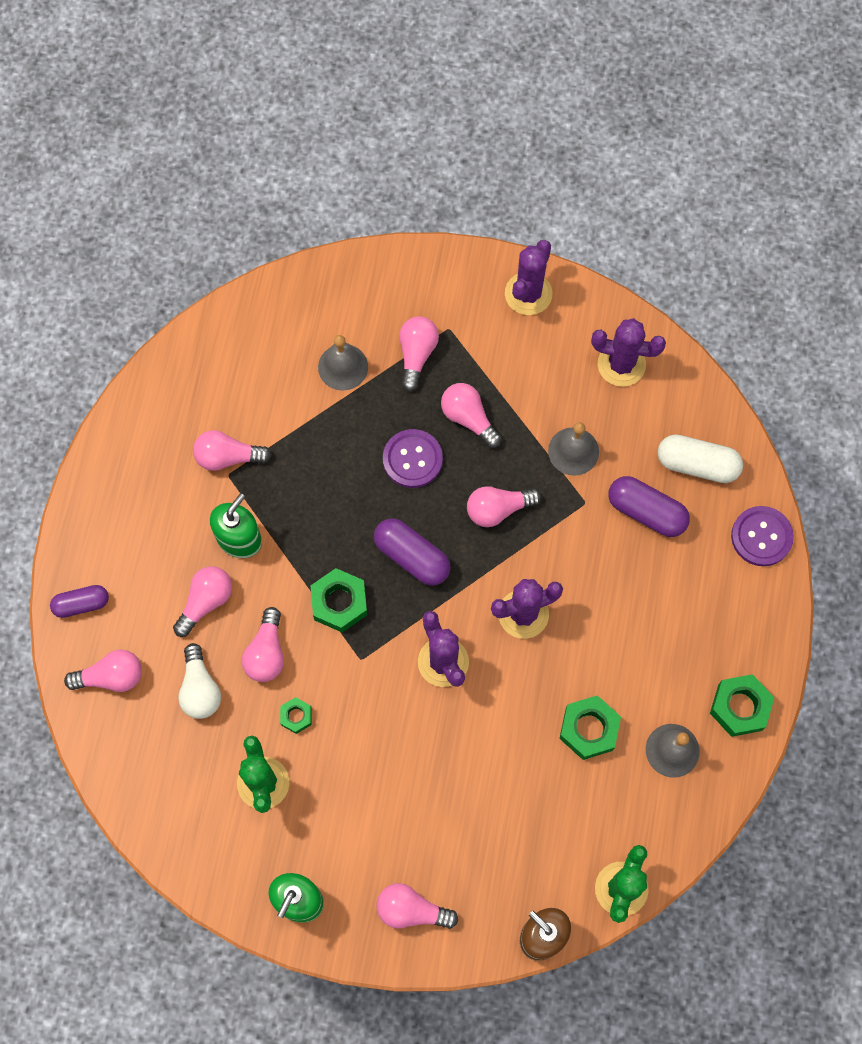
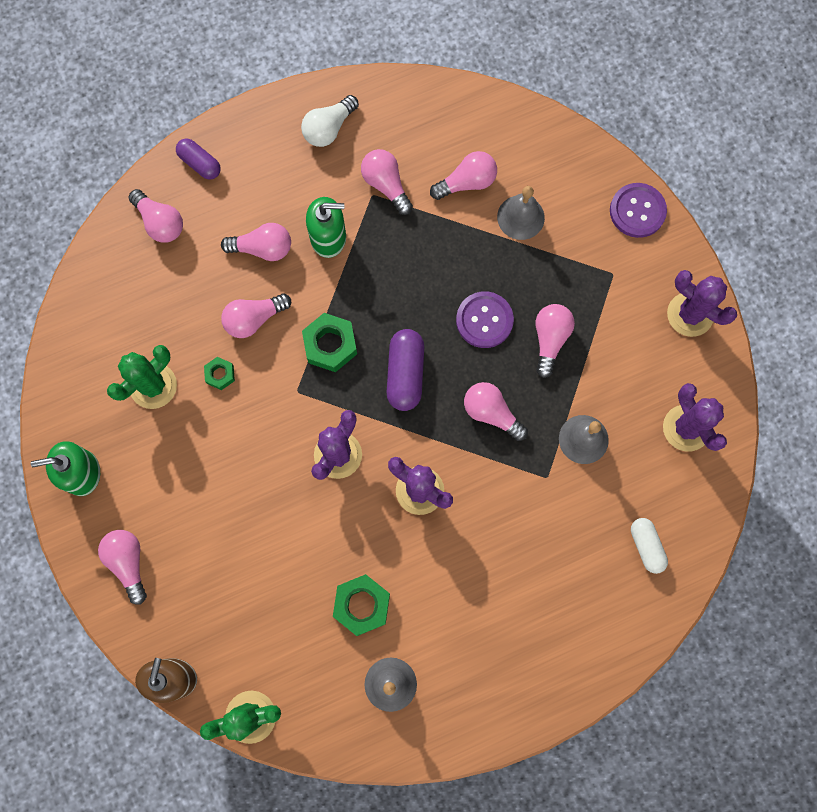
camera: 55 degrees right, 5 degrees up
(200, 689) = (194, 291): white light bulb -> white light bulb (329, 128)
(416, 355) = (572, 264): pink light bulb -> pink light bulb (466, 182)
(528, 294) = (690, 314): purple cactus -> purple cactus turned 45 degrees clockwise
(646, 512) = (575, 531): purple capsule -> none
(697, 464) = (646, 546): white capsule -> white capsule, size x0.67
(740, 707) = (464, 717): green nut -> none
(761, 537) = (623, 640): purple button -> purple button (637, 211)

